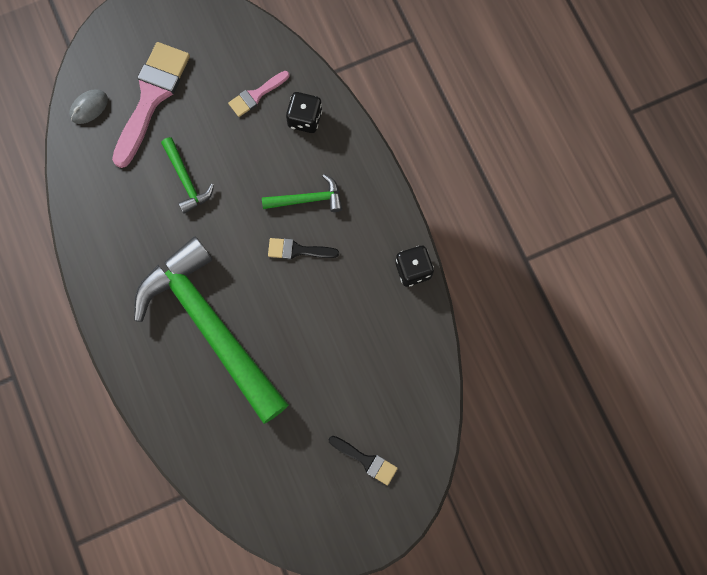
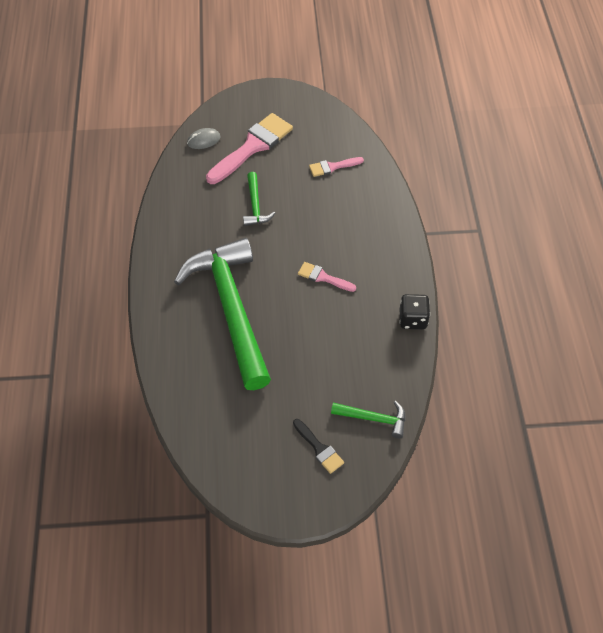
camera: 20 degrees right, 20 degrees down
(298, 250) = (323, 277): black brush -> pink brush
(305, 119) = (364, 192): black dice -> none
(307, 199) = (345, 245): green hammer -> green hammer (373, 419)

